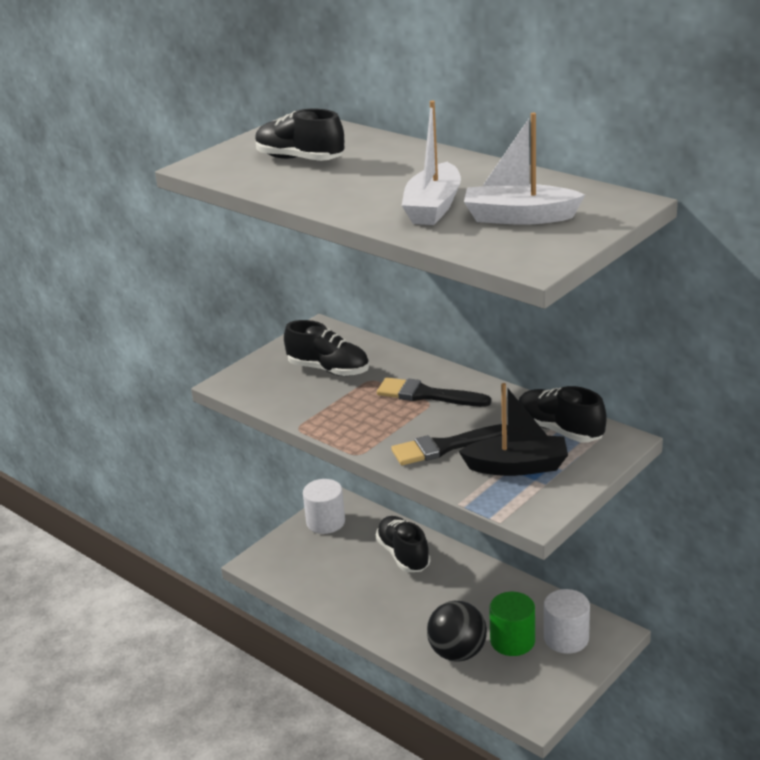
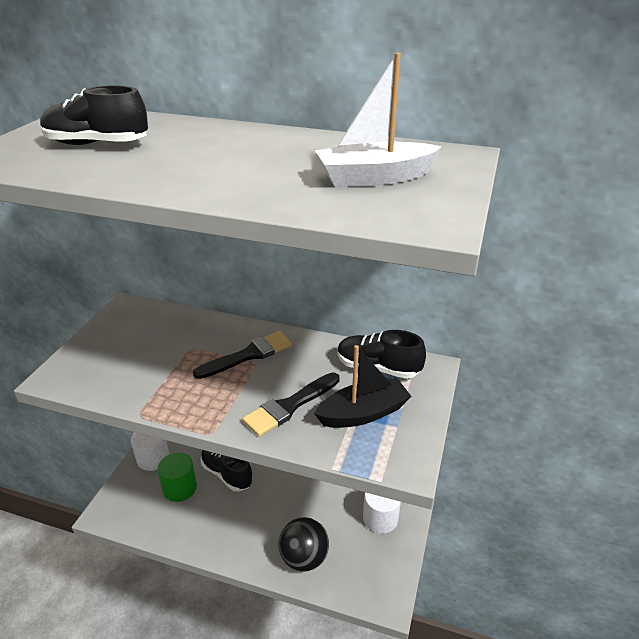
camera: 25 degrees left, 5 degrees up
(328, 370) = (148, 345): black shoe -> none
(426, 395) = (248, 355): black brush -> black brush turned 150 degrees clockwise
(433, 207) = (276, 177): white boat -> none
(512, 641) = (342, 533): green cylinder -> green cylinder (180, 488)

